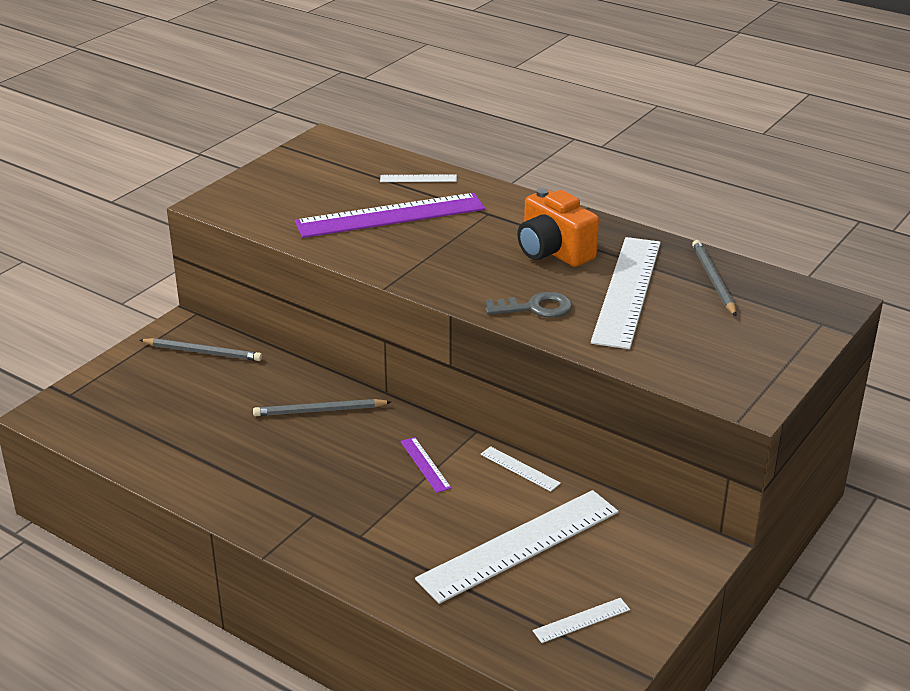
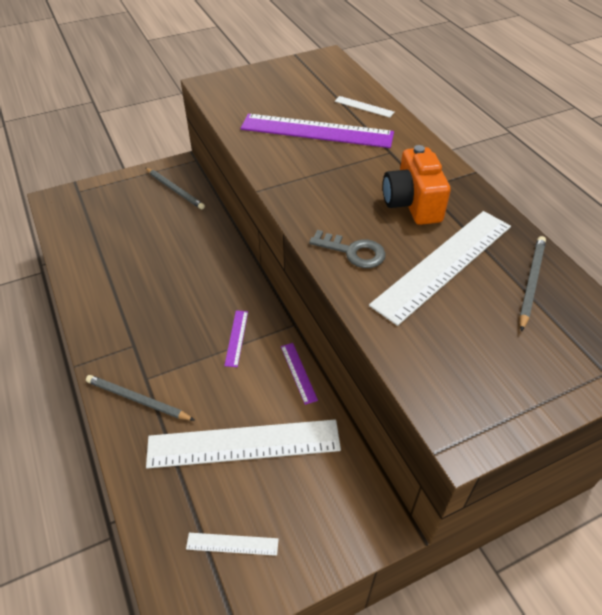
camera: 30 degrees right, 15 degrees up
(320, 411) = (206, 263): grey pencil -> grey pencil (138, 400)
(520, 468) = (298, 372): white ruler -> purple ruler

